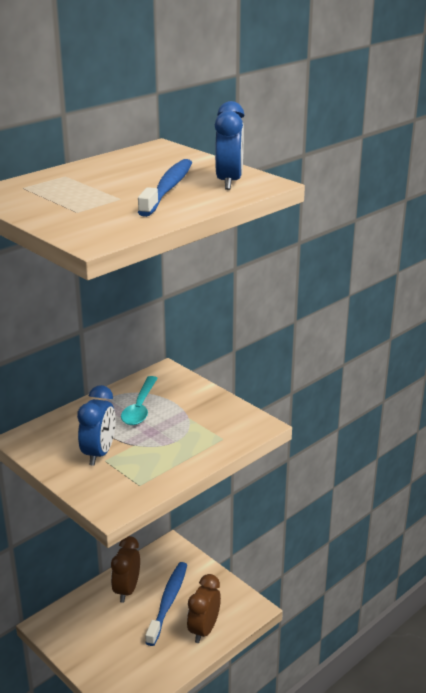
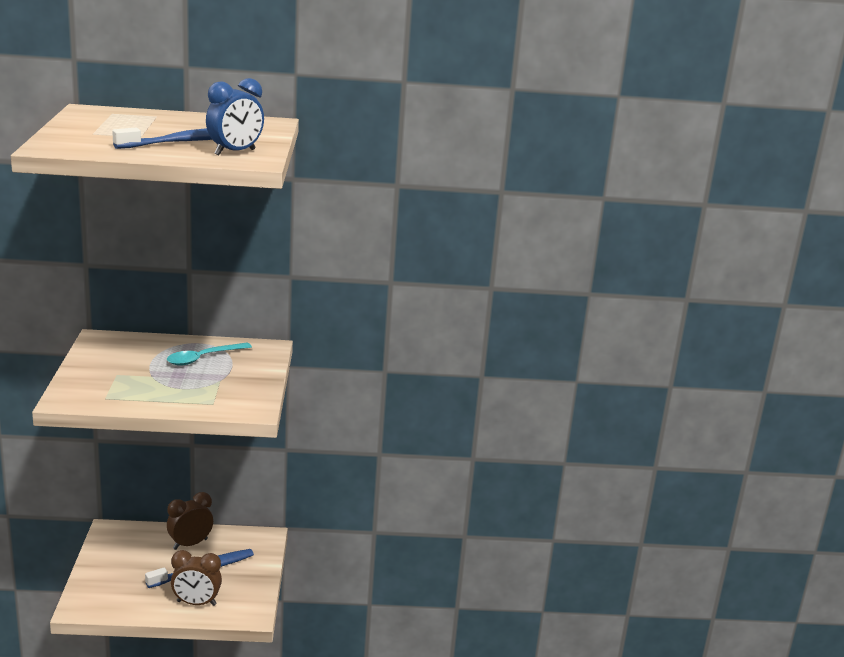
camera: 40 degrees right, 5 degrees down
(99, 453) = (121, 369): blue clock -> none
(204, 630) = (196, 603): brown clock -> brown clock turned 150 degrees counterclockwise

